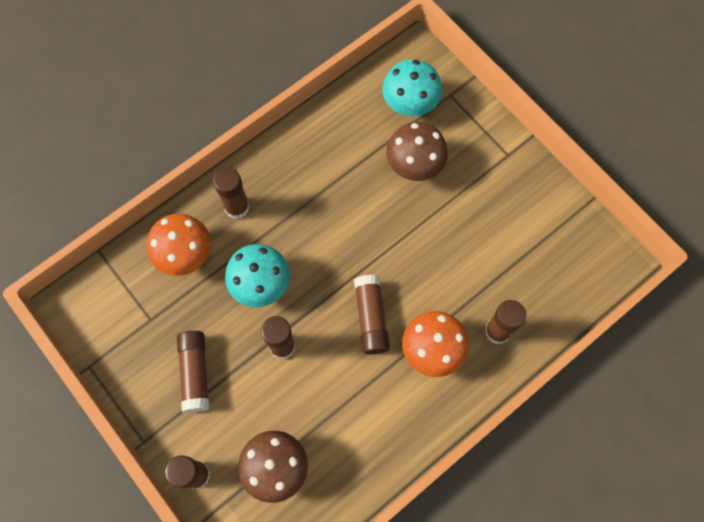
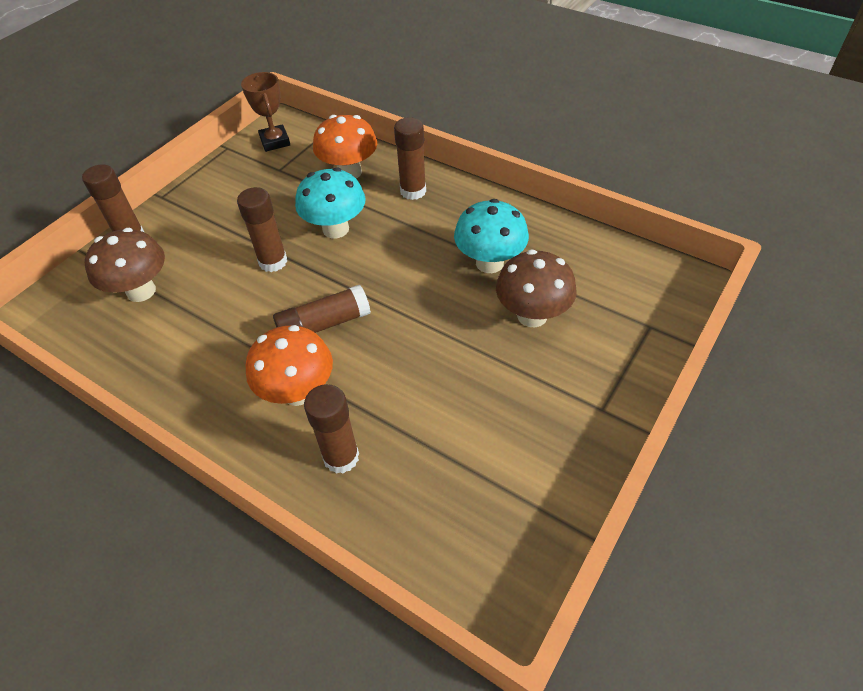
camera: 75 degrees right, 20 degrees down
(102, 316) = (275, 141): none -> brown trophy
(195, 373) = (232, 210): brown glue stick -> none
(410, 105) = (610, 291): turquoise mushroom -> turquoise mushroom (489, 263)

